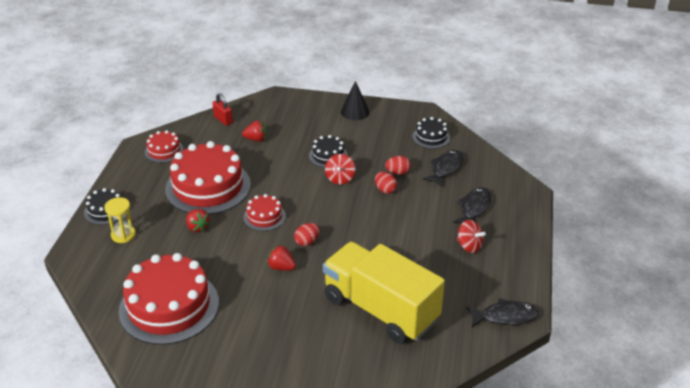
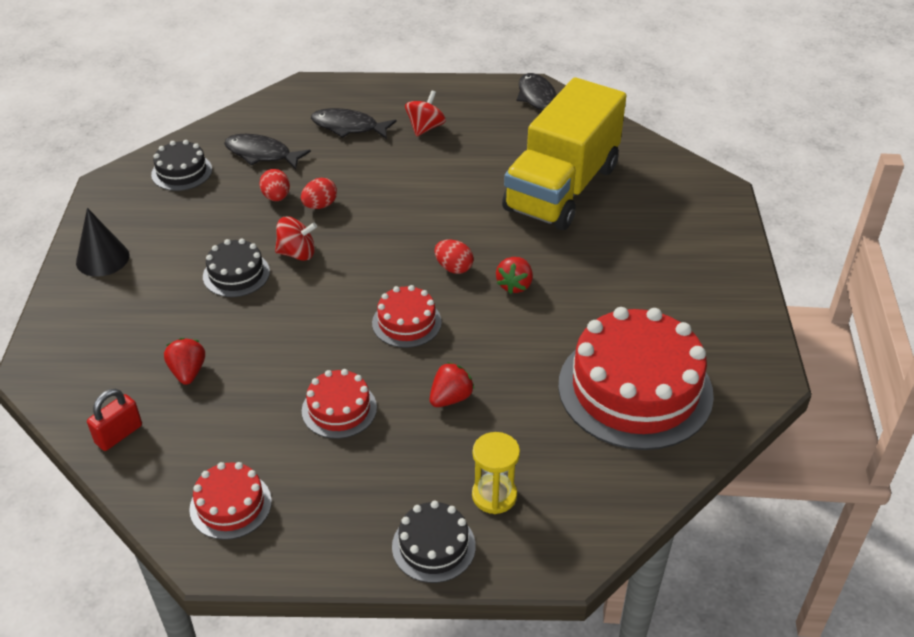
camera: 100 degrees left, 5 degrees up
(208, 187) = (339, 409): red cake -> red cake, size x0.48

